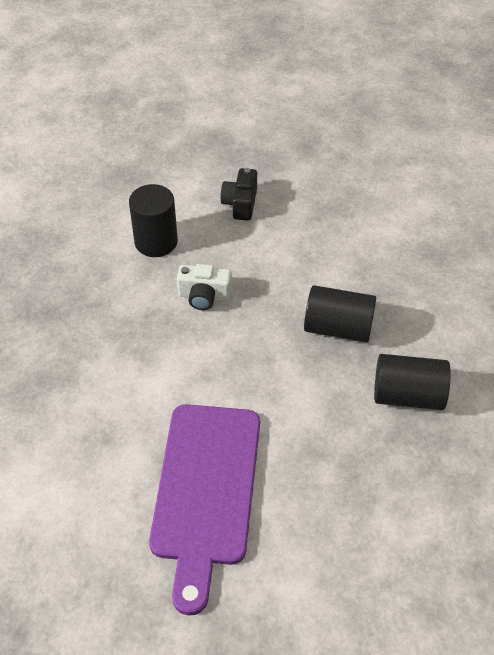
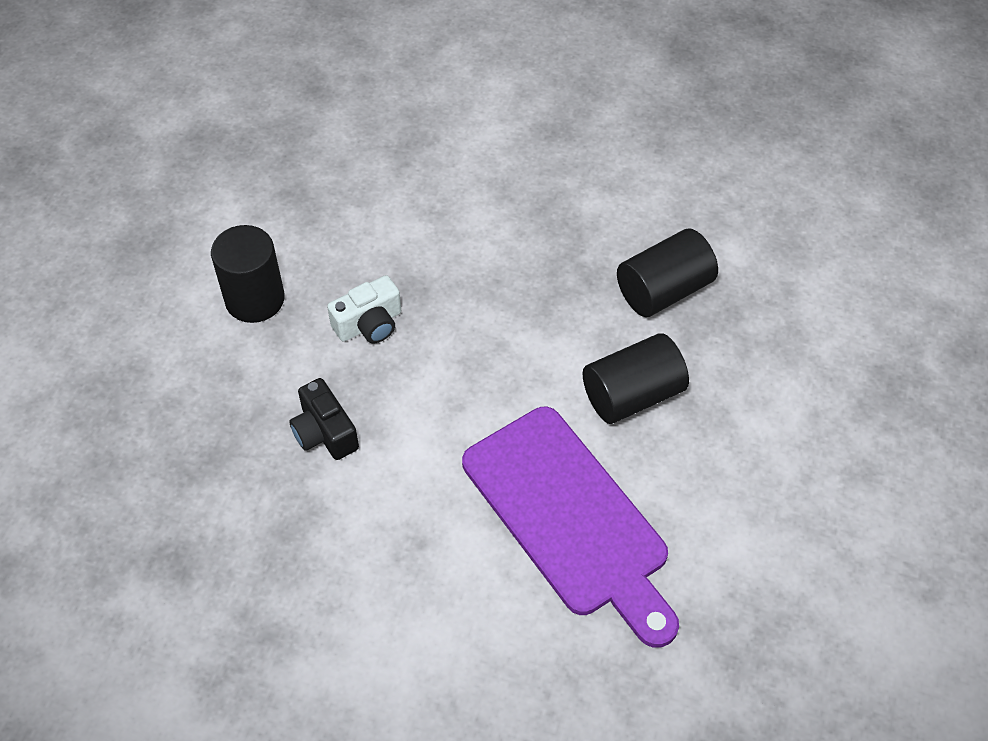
camera: 40 degrees left, 5 degrees up
(240, 203) = (306, 197): black camera -> black camera (324, 432)
(338, 328) = (537, 267): black cylinder -> black cylinder (632, 395)

